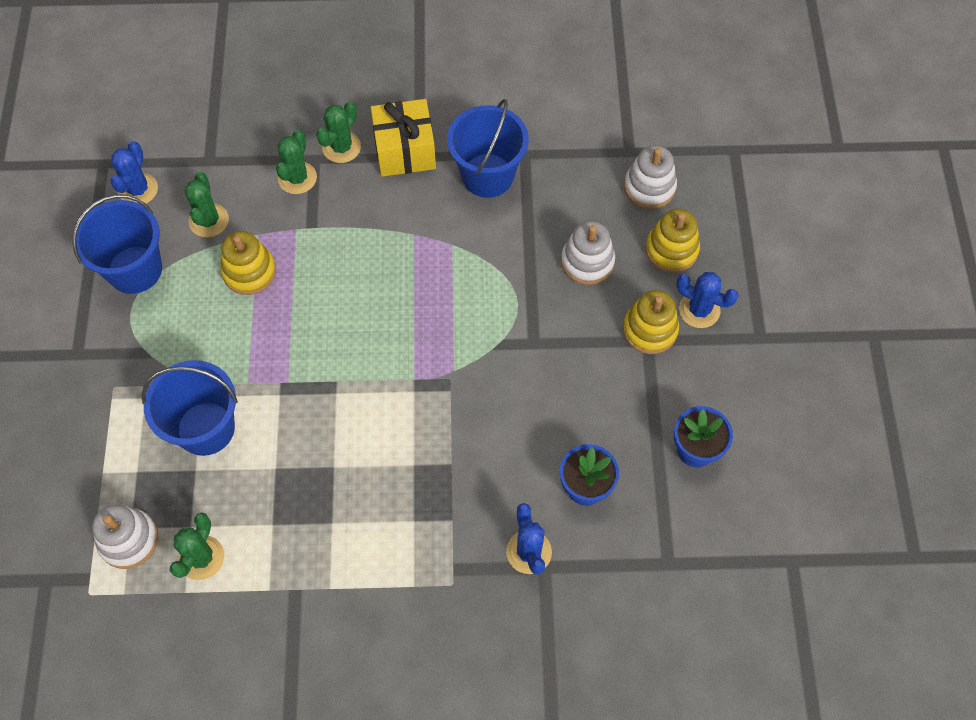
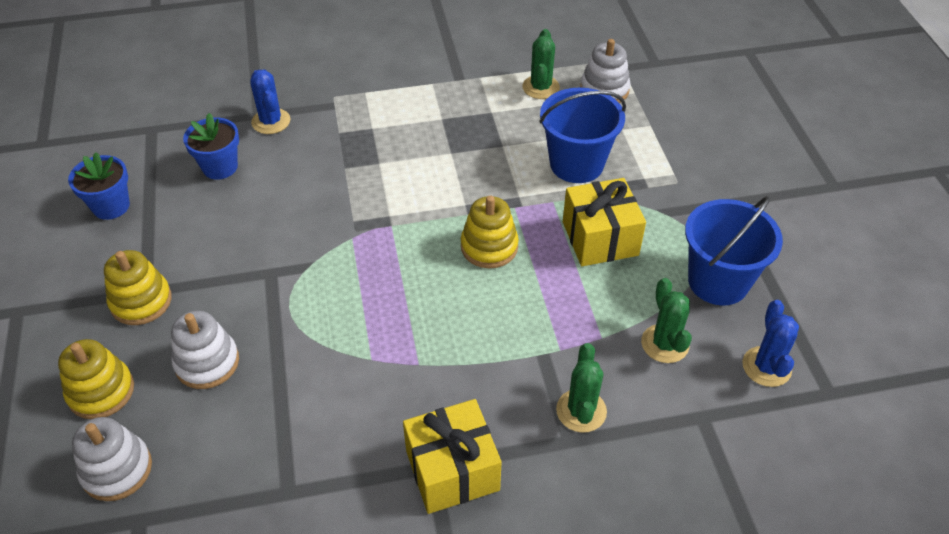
camera: 170 degrees right, 15 degrees down
(219, 331) = (600, 238): none -> yellow gift
(249, 272) = (594, 297): yellow stacking toy -> yellow stacking toy (489, 247)
(341, 147) = (538, 462): green cactus -> none
(487, 175) = (336, 452): blue bucket -> none
(699, 310) = (81, 329): blue cactus -> none

